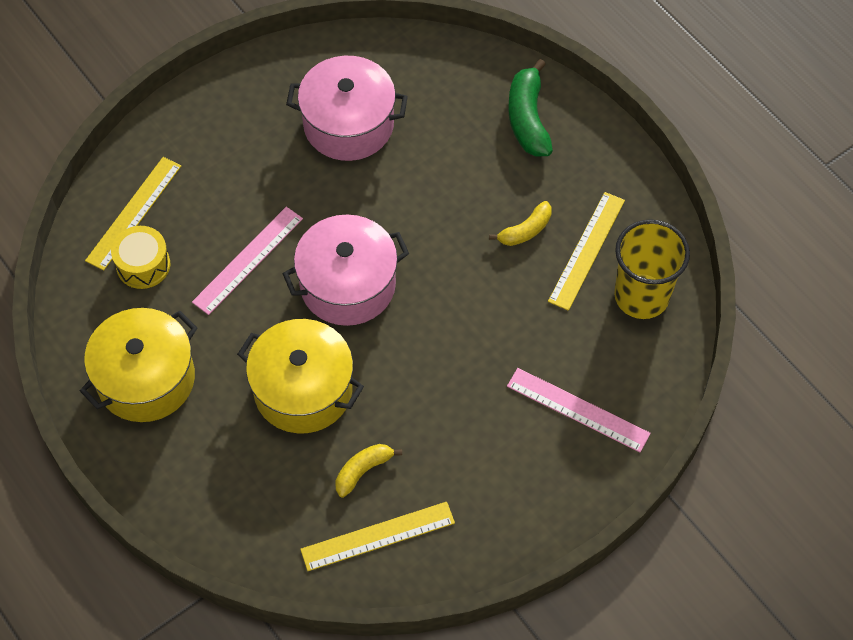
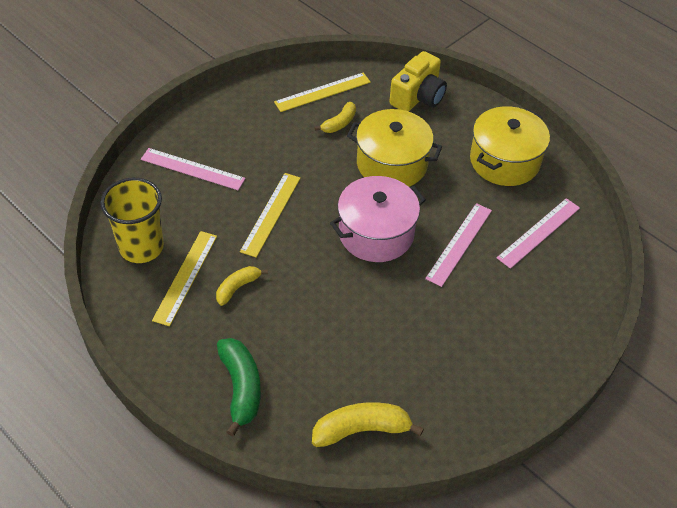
camera: 170 degrees right, 10 degrees down
(134, 213) = (563, 270): yellow ruler -> yellow ruler (271, 214)
(143, 265) = (539, 232): yellow drum -> pink ruler
(234, 511) = (418, 97): none -> yellow camera
(348, 124) = (406, 364): pink pot -> none
(409, 66) = (361, 430): none -> yellow banana

